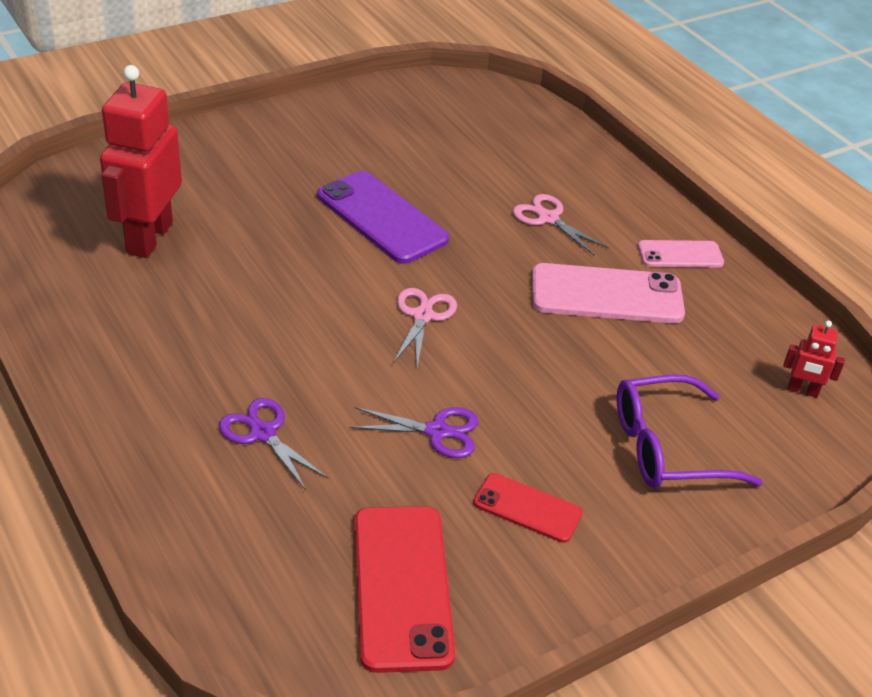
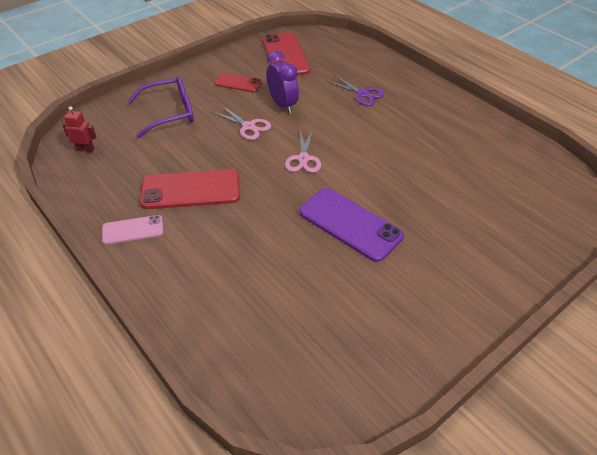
camera: 175 degrees right, 5 degrees up
(149, 238) = (488, 182): red robot -> none
(437, 431) = (283, 105): purple scissors -> purple clock
(548, 218) = (229, 246): pink scissors -> pink scissors (248, 126)
(606, 295) = (191, 190): pink phone -> red phone

